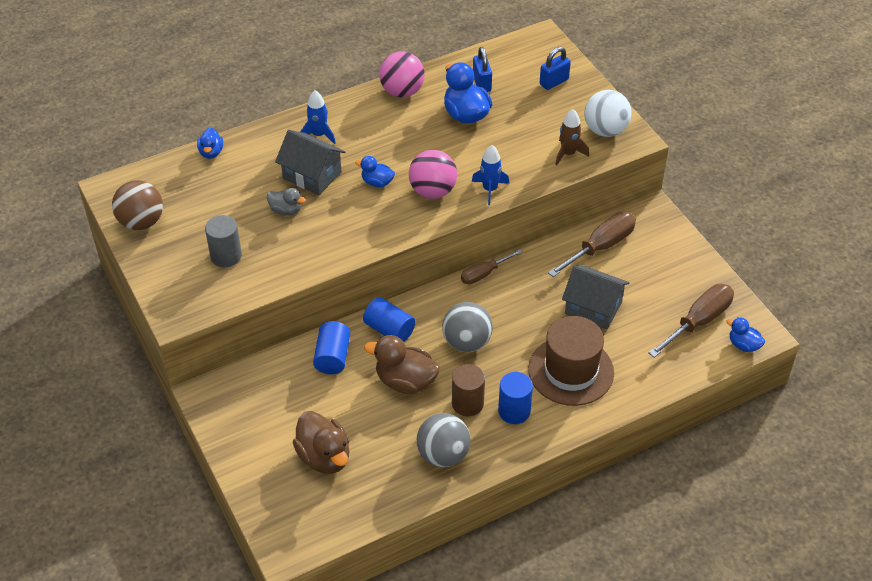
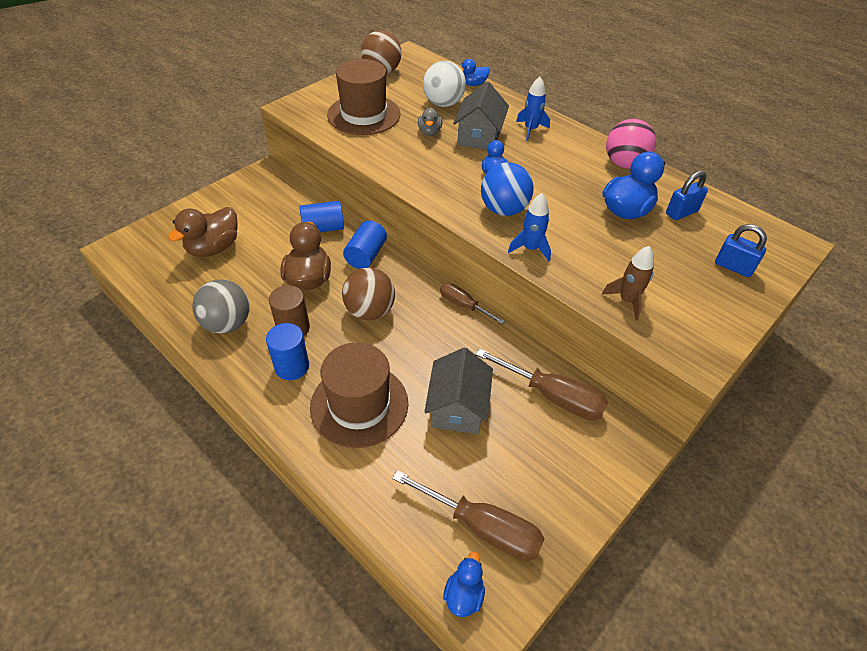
camera: 70 degrees right, 0 degrees up
(226, 256) = (364, 115): grey cylinder -> brown hat
(433, 191) = (504, 210): pink ball -> blue ball
(467, 342) = (370, 311): grey ball -> brown ball
(605, 130) = (691, 327): white ball -> white ball (443, 103)

